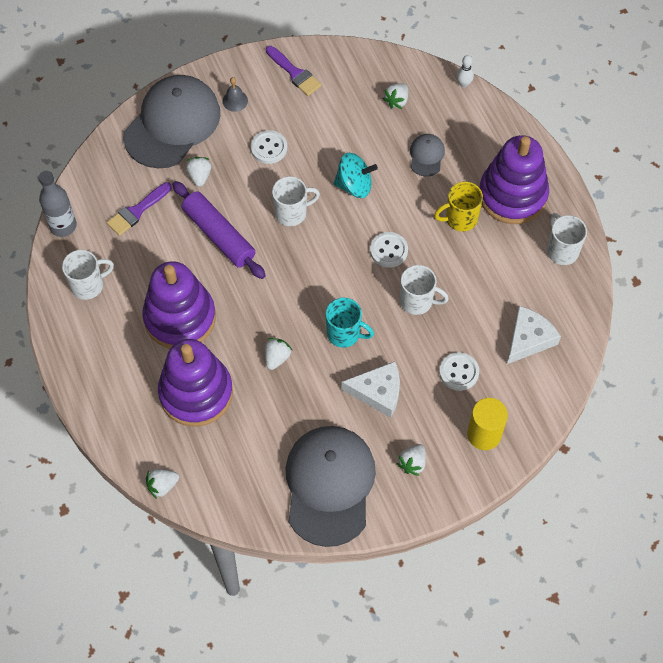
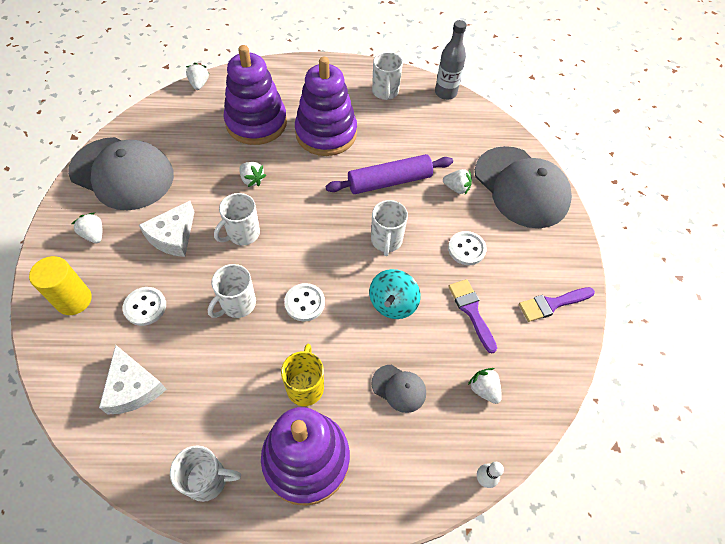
camera: 110 degrees right, 5 degrees down
(137, 211) = (439, 138): purple brush -> purple brush (471, 311)
(235, 101) = (532, 241): grey bell -> none
(344, 333) = (242, 234): turquoise mug -> white mug

